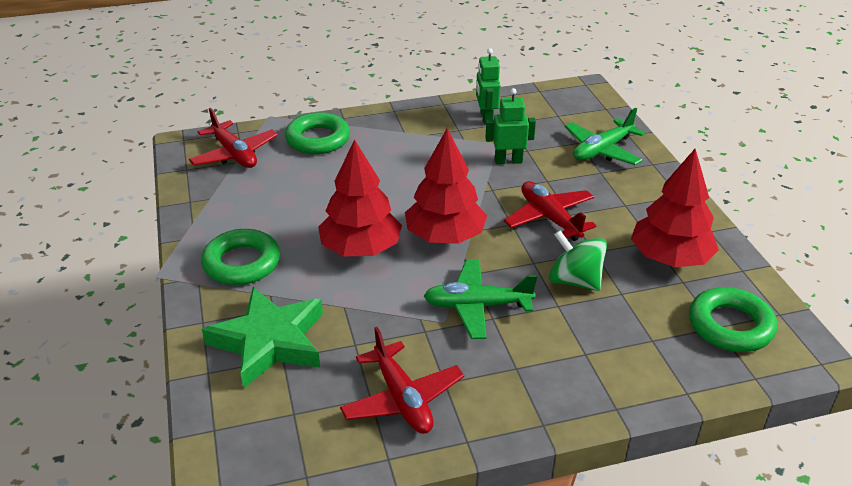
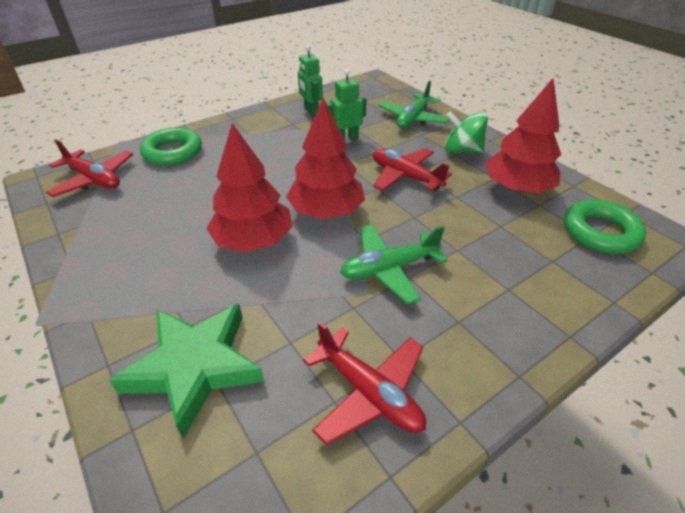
camera: 20 degrees left, 5 degrees up
(242, 263) = (134, 284): green ring -> none
(575, 281) = (457, 224): green spinning top -> green spinning top (462, 150)

